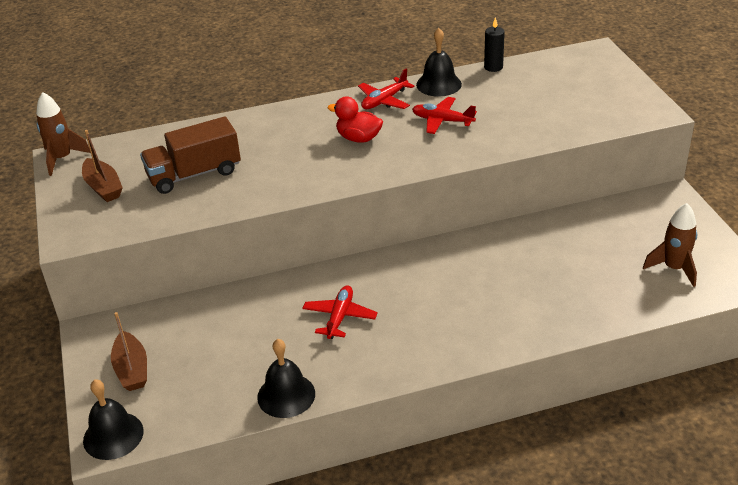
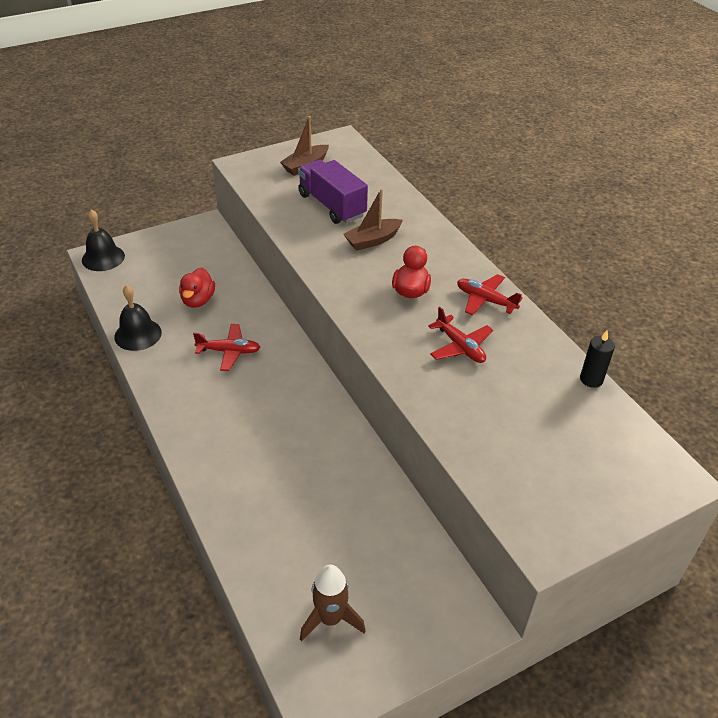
camera: 75 degrees right, 5 degrees up
(62, 159) = (340, 140): brown rocket -> none
(132, 369) = (166, 252): brown boat -> brown boat (372, 240)
(194, 174) = (332, 205): brown truck -> purple truck
(242, 341) = (198, 300): none -> red duck
(438, 84) = (534, 337): black bell -> none
(442, 121) = (460, 346): red plane -> red plane turned 135 degrees clockwise

